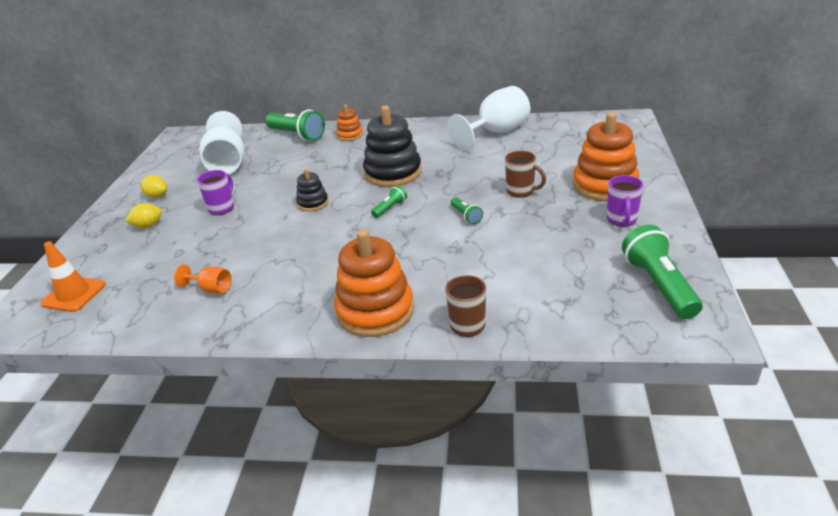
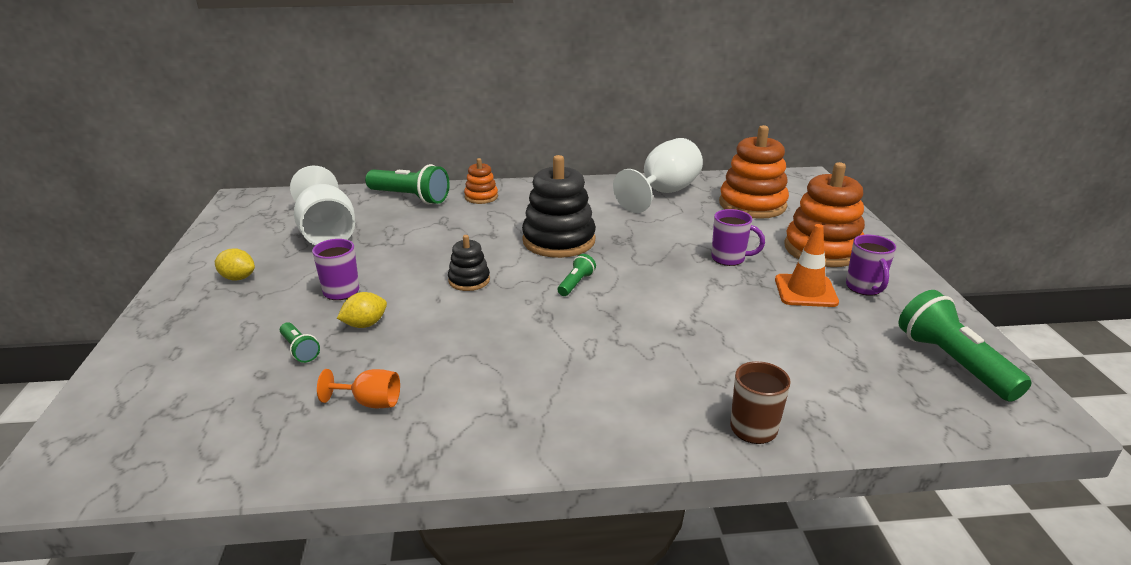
camera: 15 degrees left, 5 degrees down
(74, 294) = (149, 424): orange traffic cone -> orange traffic cone (805, 291)
(148, 226) = (238, 318): yellow lemon -> yellow lemon (365, 324)
(375, 311) = (621, 418): orange stacking toy -> orange stacking toy (752, 204)
(466, 216) = (678, 290): green flashlight -> green flashlight (299, 350)
(521, 191) = (729, 259): brown mug -> purple mug

